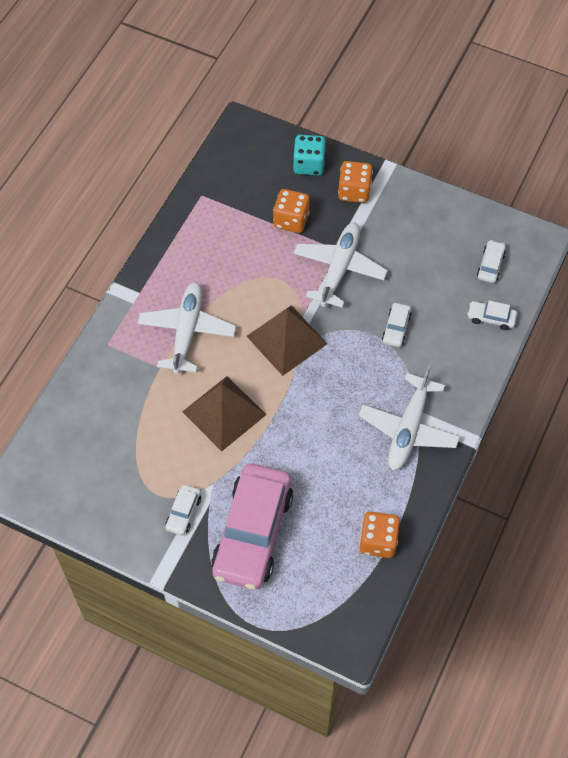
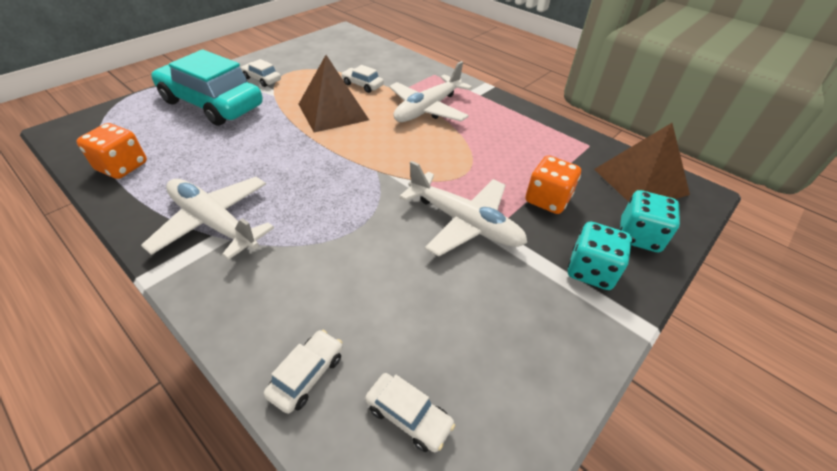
camera: 105 degrees right, 15 degrees down
(187, 331) = (428, 109): white plane -> white plane turned 105 degrees clockwise
(253, 533) = (212, 104): pink car -> turquoise car
(287, 339) = (387, 161): brown pyramid -> brown pyramid (640, 181)
(354, 191) = (591, 270): orange dice -> turquoise dice
(396, 328) = (353, 251): white car -> white car (362, 85)

